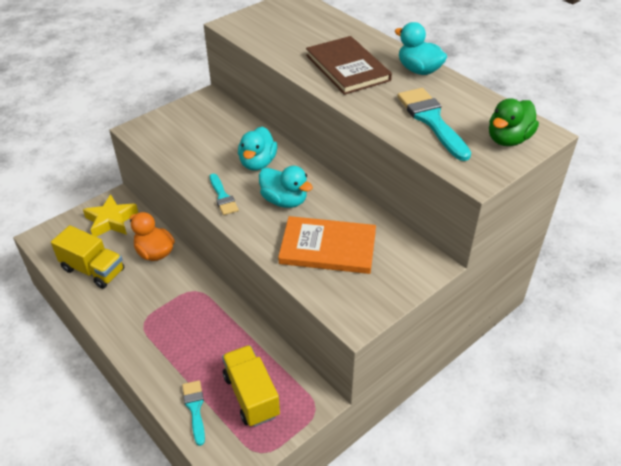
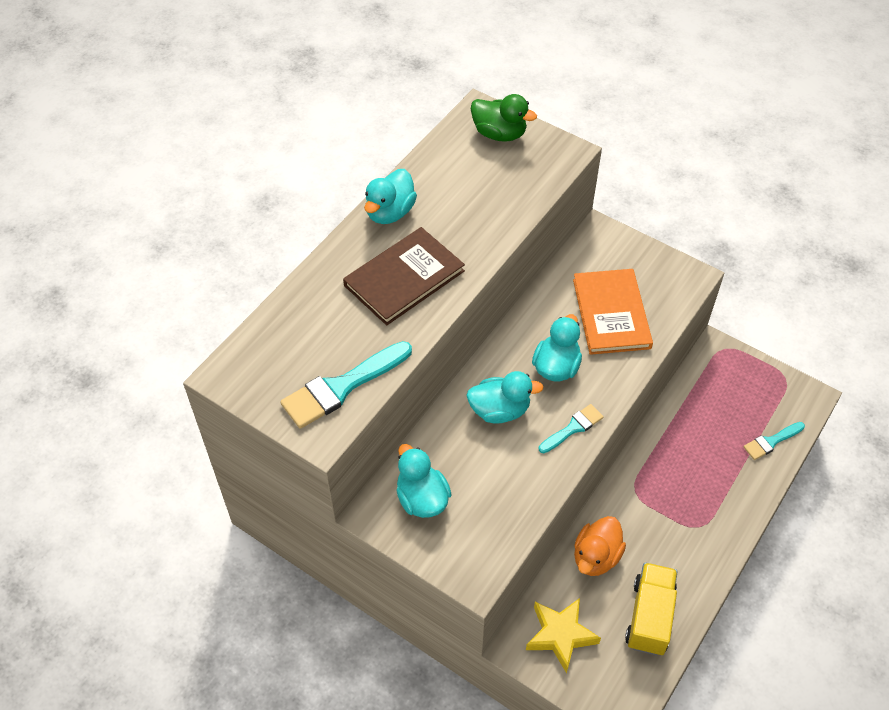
camera: 105 degrees left, 10 degrees up
(206, 117) = (422, 498): none -> turquoise duck
(251, 395) = (736, 400): yellow truck -> none
(431, 120) = (488, 191): turquoise brush -> turquoise brush (342, 387)

